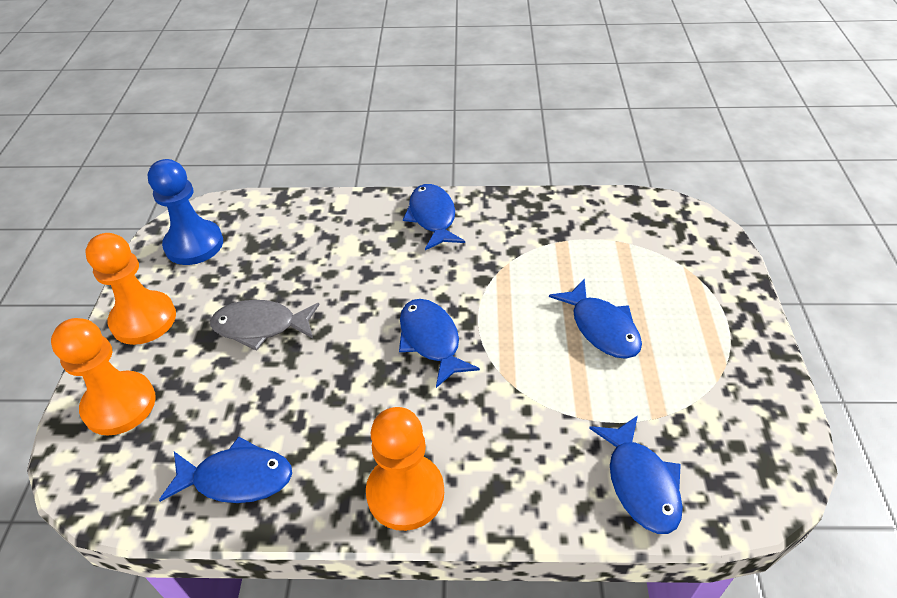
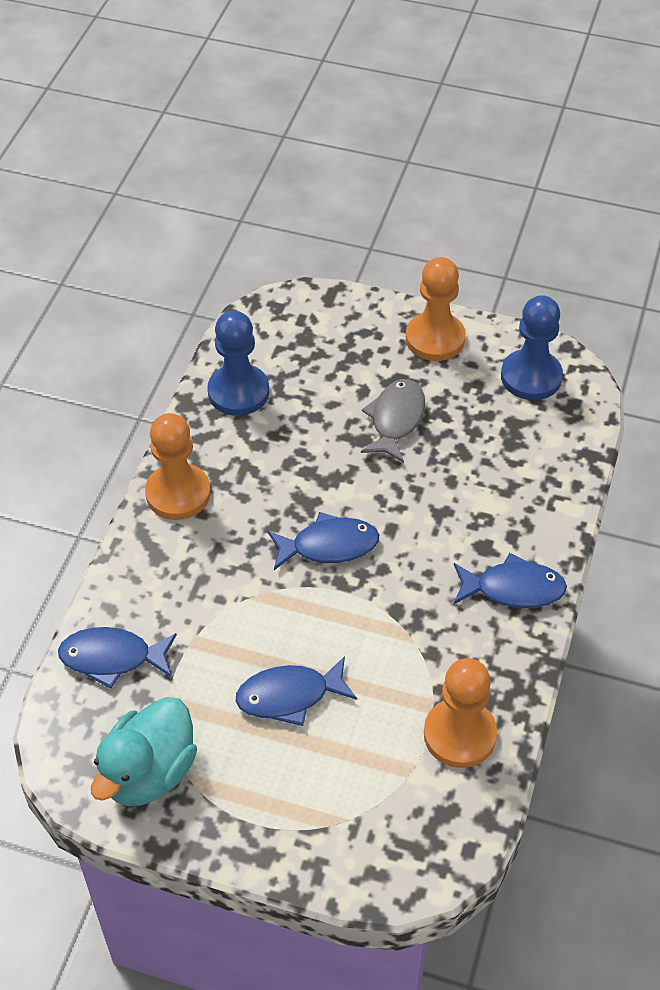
camera: 105 degrees right, 5 degrees up
(119, 405) = (341, 324): orange pawn -> orange pawn (459, 734)
(237, 478) = (238, 392): blue fish -> blue pawn
(736, 407) = (149, 772): none -> turquoise duck

